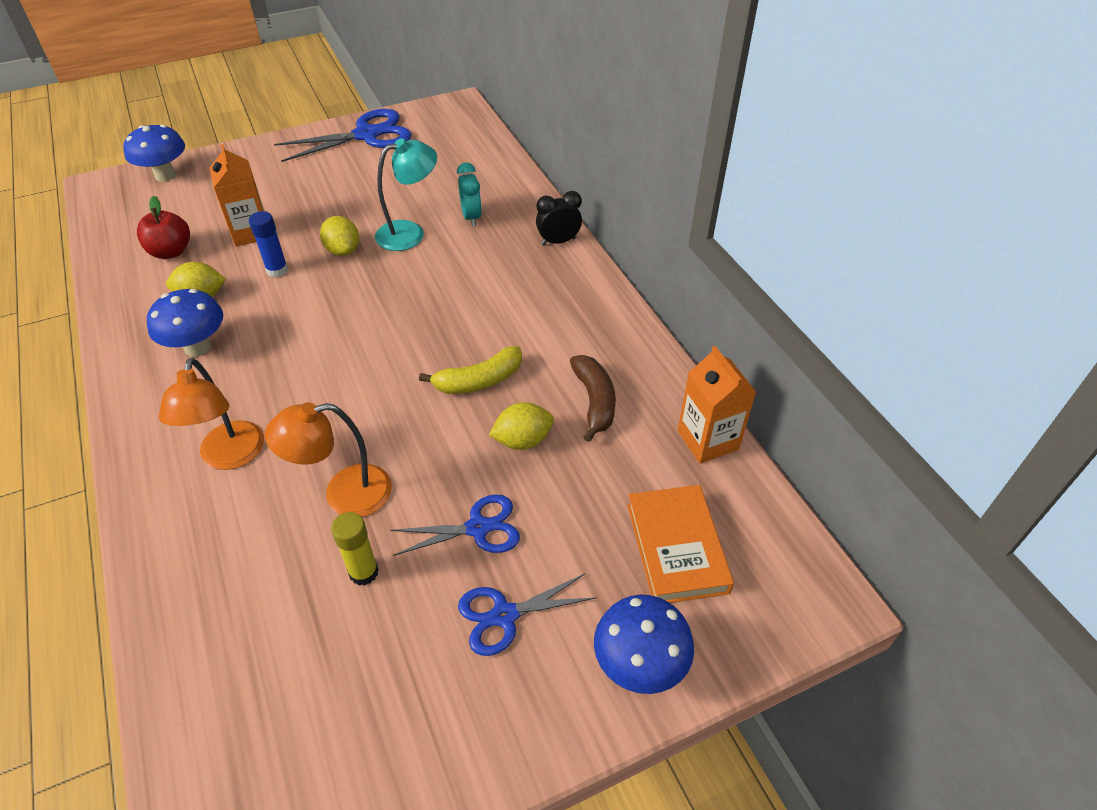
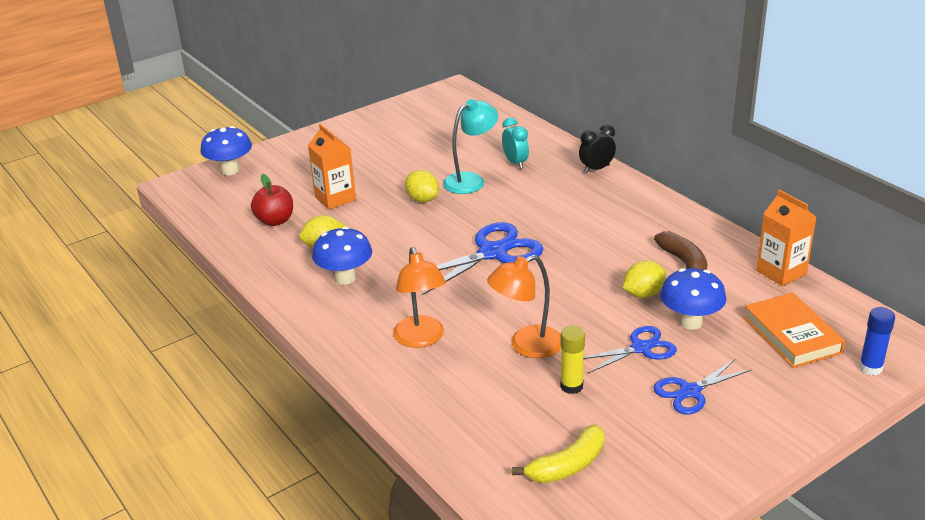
camera: 10 degrees left, 15 degrees down
(277, 270) = (376, 220): blue glue stick -> blue glue stick (870, 368)
(367, 135) = (389, 119): blue scissors -> blue scissors (492, 253)
(478, 381) = (587, 264): yellow banana -> yellow banana (567, 465)
(639, 664) = (800, 400): blue mushroom -> blue mushroom (690, 322)

